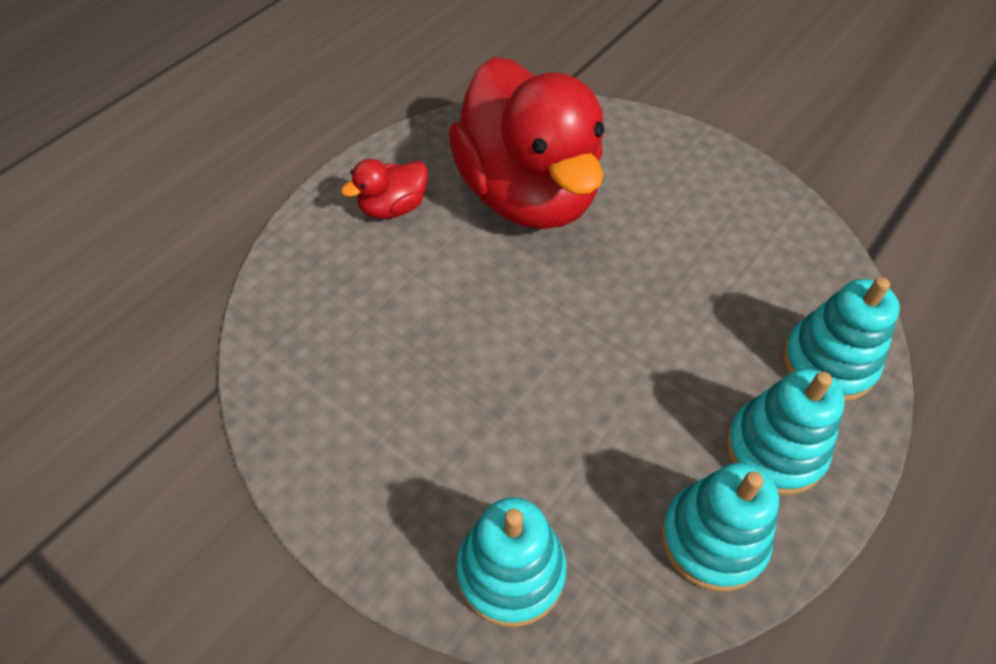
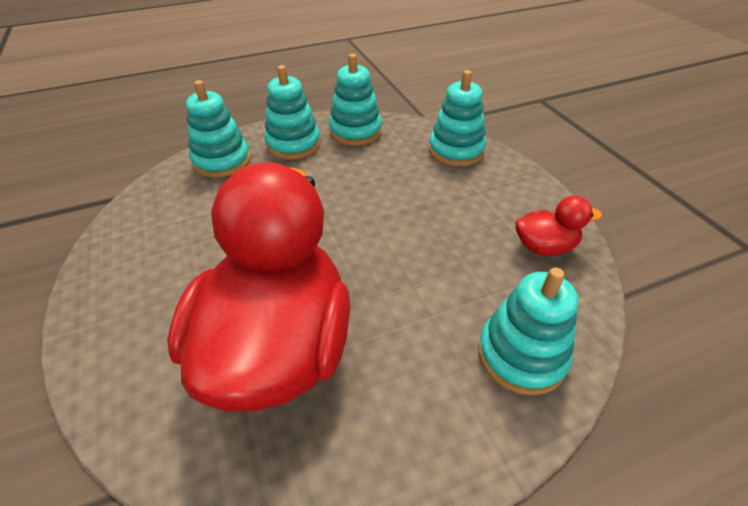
camera: 150 degrees left, 10 degrees down
(318, 271) = (521, 355): none -> turquoise stacking toy
(393, 207) = (419, 397): red duck -> red duck (544, 247)

